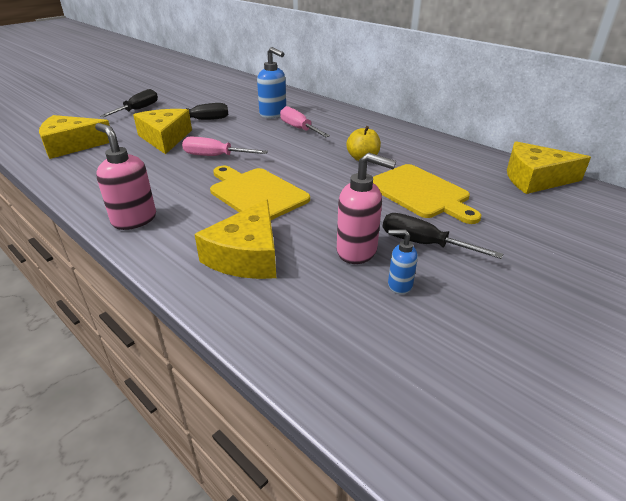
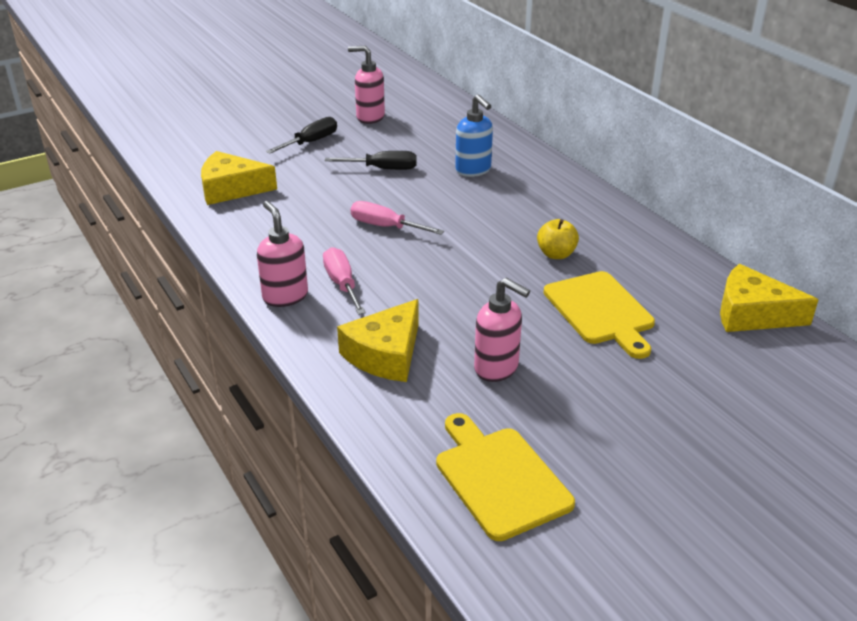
camera: 15 degrees right, 0 degrees up
(165, 138) = (335, 192): yellow cheese -> none
(182, 92) = (370, 117): none -> pink soap dispenser
(256, 193) = (416, 283): yellow cutting board -> yellow cutting board (499, 478)
(299, 129) = (497, 198): pink screwdriver -> pink screwdriver (342, 284)
(399, 285) = (522, 409): blue soap dispenser -> none
(423, 244) = (570, 372): black screwdriver -> none

